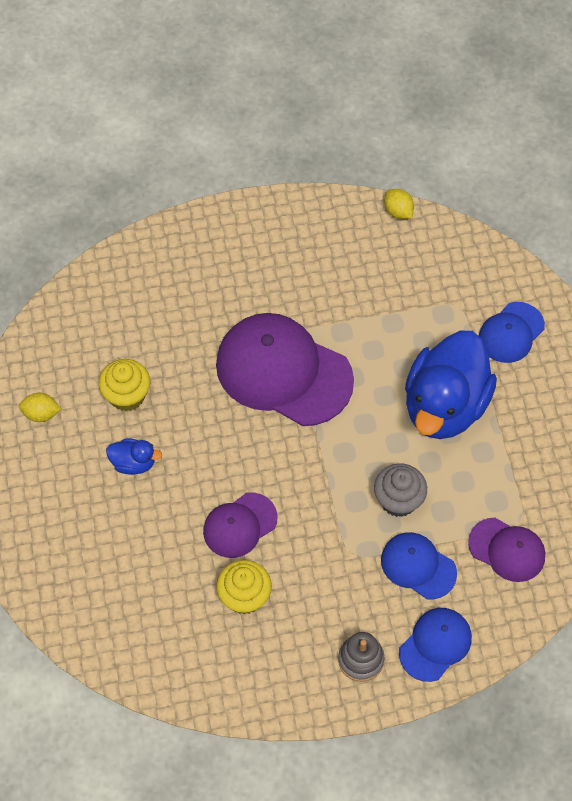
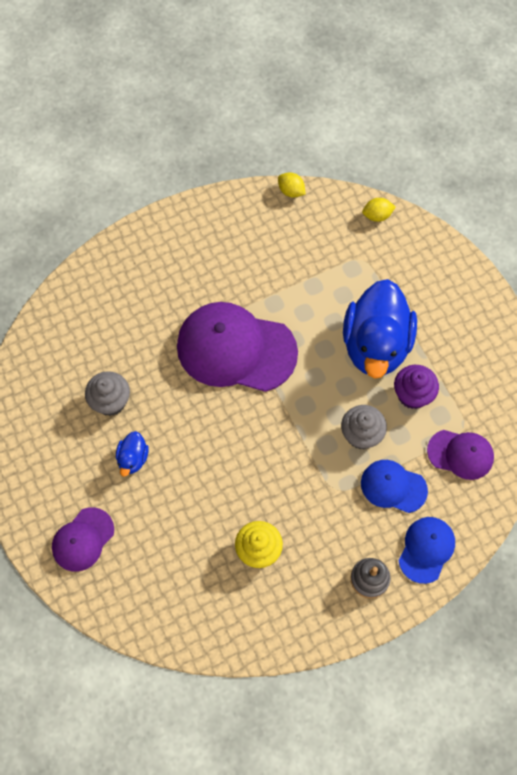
camera: 15 degrees left, 5 degrees up
(41, 414) = (42, 435): yellow lemon -> yellow lemon (377, 216)
(127, 395) = (110, 401): yellow cupcake -> grey cupcake
(134, 463) = (133, 458): blue duck -> blue duck turned 105 degrees clockwise
(239, 525) = (237, 489): purple cap -> purple cap (83, 539)
(471, 470) = (412, 395): none -> purple cupcake
(511, 333) = (411, 271): blue cap -> none

